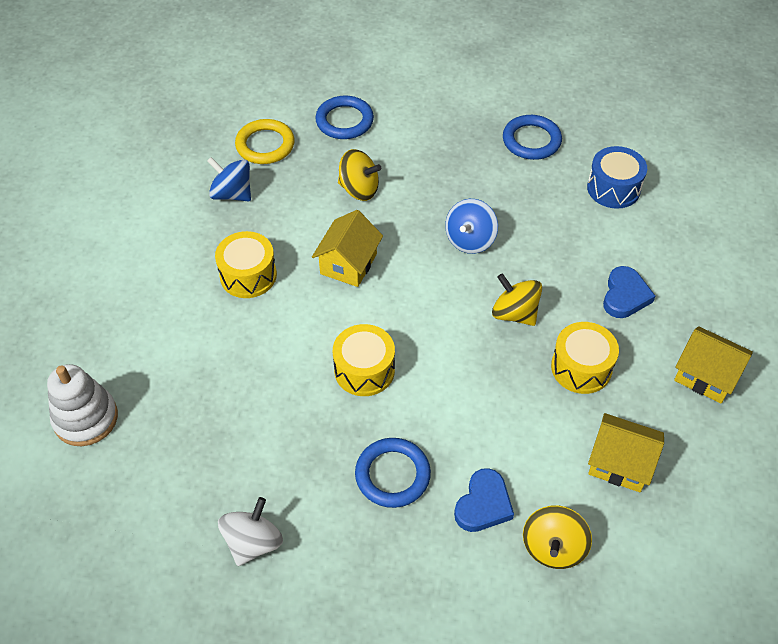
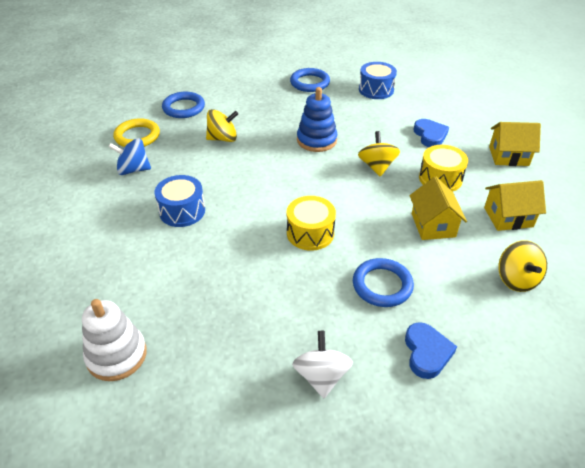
camera: 30 degrees left, 10 degrees down
(248, 275) = (182, 211): yellow drum -> blue drum
(348, 264) = (249, 179): yellow house -> yellow house (433, 225)
(470, 240) = (316, 140): blue spinning top -> blue stacking toy
(483, 504) = (454, 275): blue heart -> blue heart (426, 352)
(514, 313) = (377, 166): yellow spinning top -> yellow spinning top turned 75 degrees clockwise

